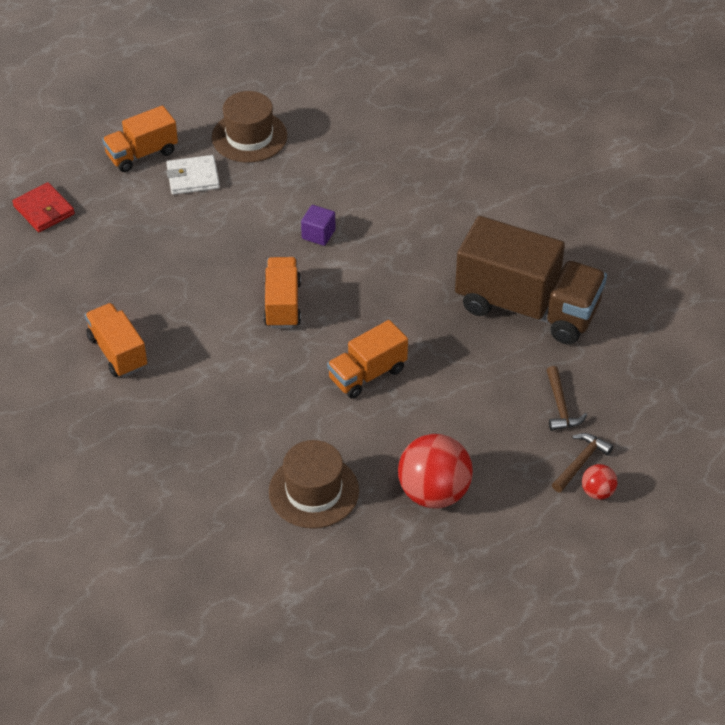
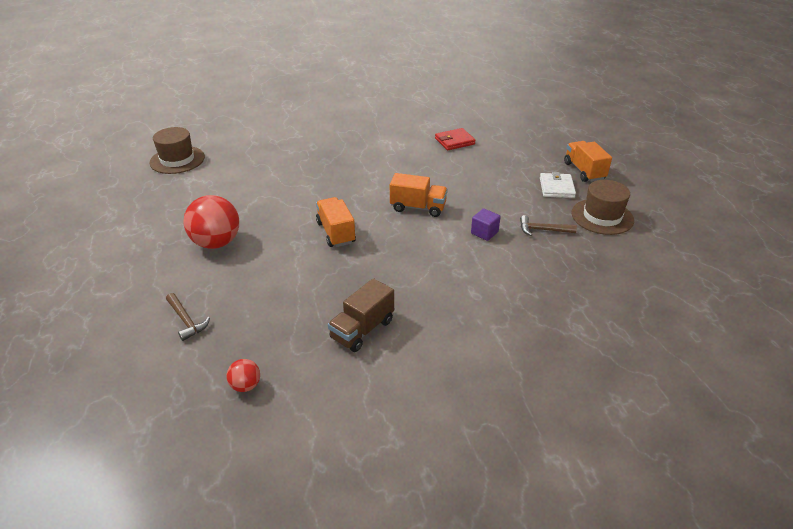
camera: 105 degrees right, 10 degrees down
(44, 210) = (532, 135): red wallet -> red wallet (454, 141)
(117, 352) = (403, 147): orange truck -> none
(313, 491) = (254, 197): brown hat -> brown hat (177, 160)
(527, 307) = (362, 329): brown truck -> brown truck, size x0.54
(560, 406) = (246, 323): brown hammer -> brown hammer (542, 230)
(597, 492) = (153, 323): red ball -> red ball (246, 385)

